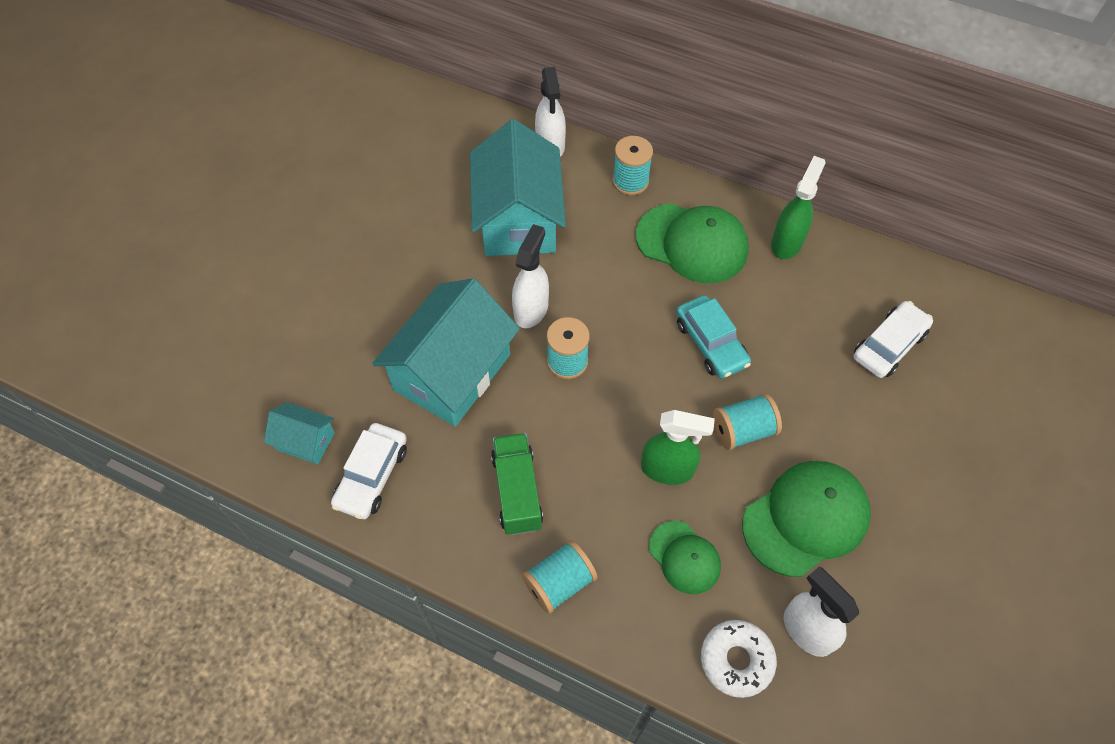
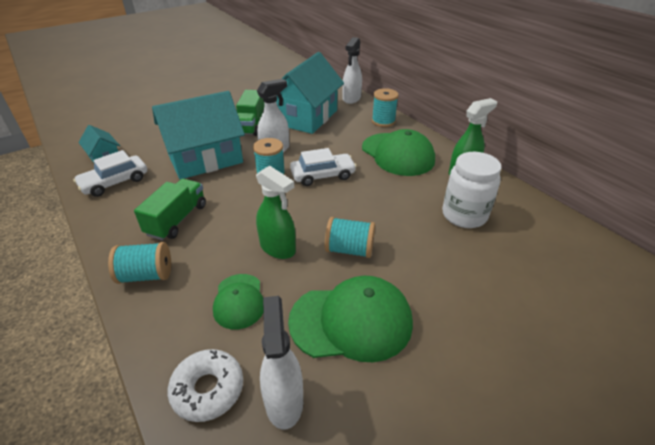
camera: 30 degrees right, 20 degrees down
(454, 273) = (251, 125): none -> green truck
(710, 343) = (368, 199): turquoise car -> none
(826, 316) = (464, 215): none -> white jar
(889, 345) = (504, 247): white car -> white car (323, 175)

